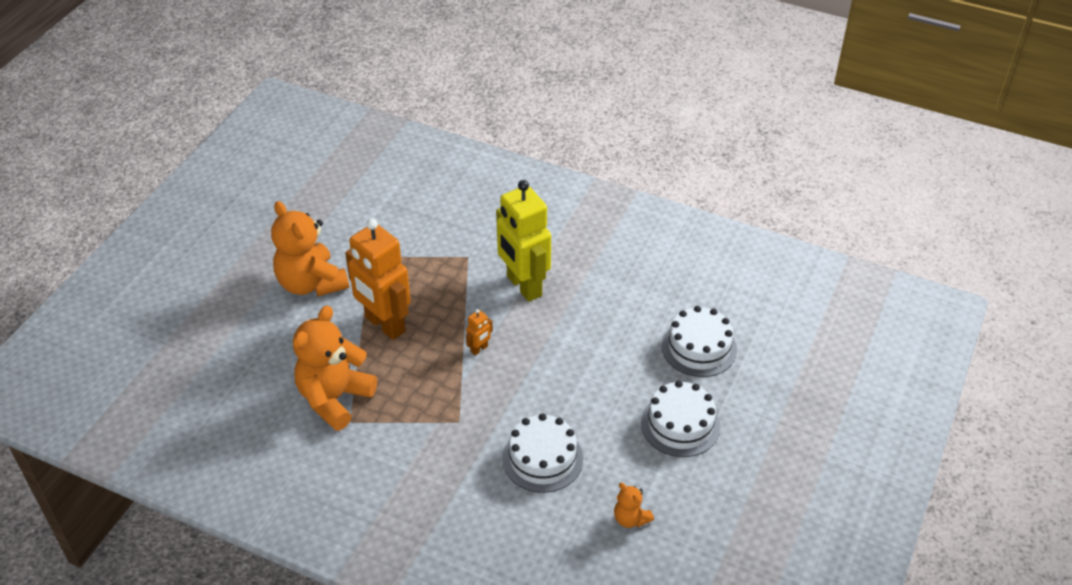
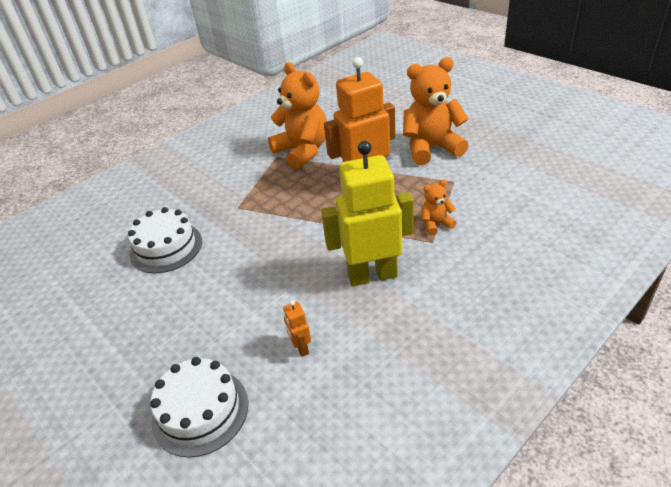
camera: 115 degrees right, 5 degrees down
(479, 349) = (306, 230): orange robot -> orange robot (301, 348)
(630, 518) = (67, 288): orange teddy bear -> orange teddy bear (436, 224)
(680, 424) = (121, 355): white cake -> none

